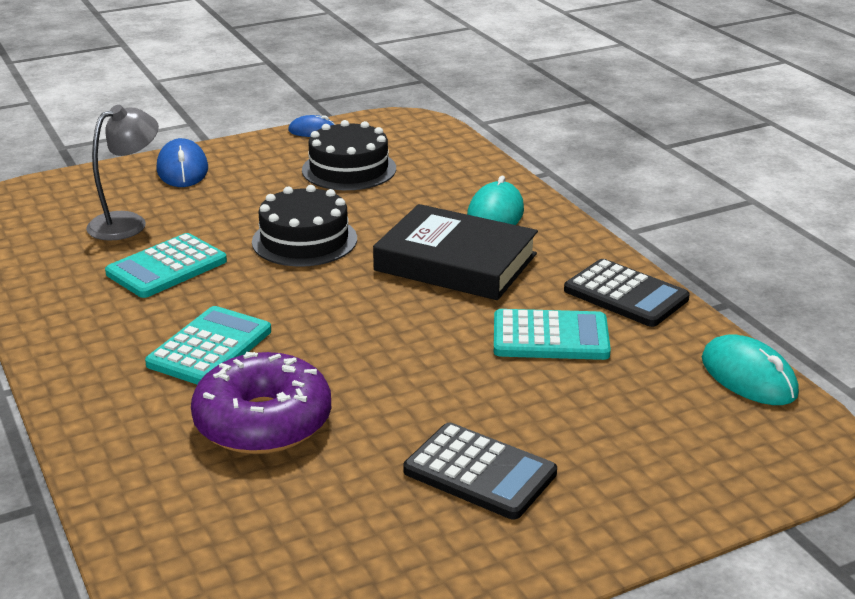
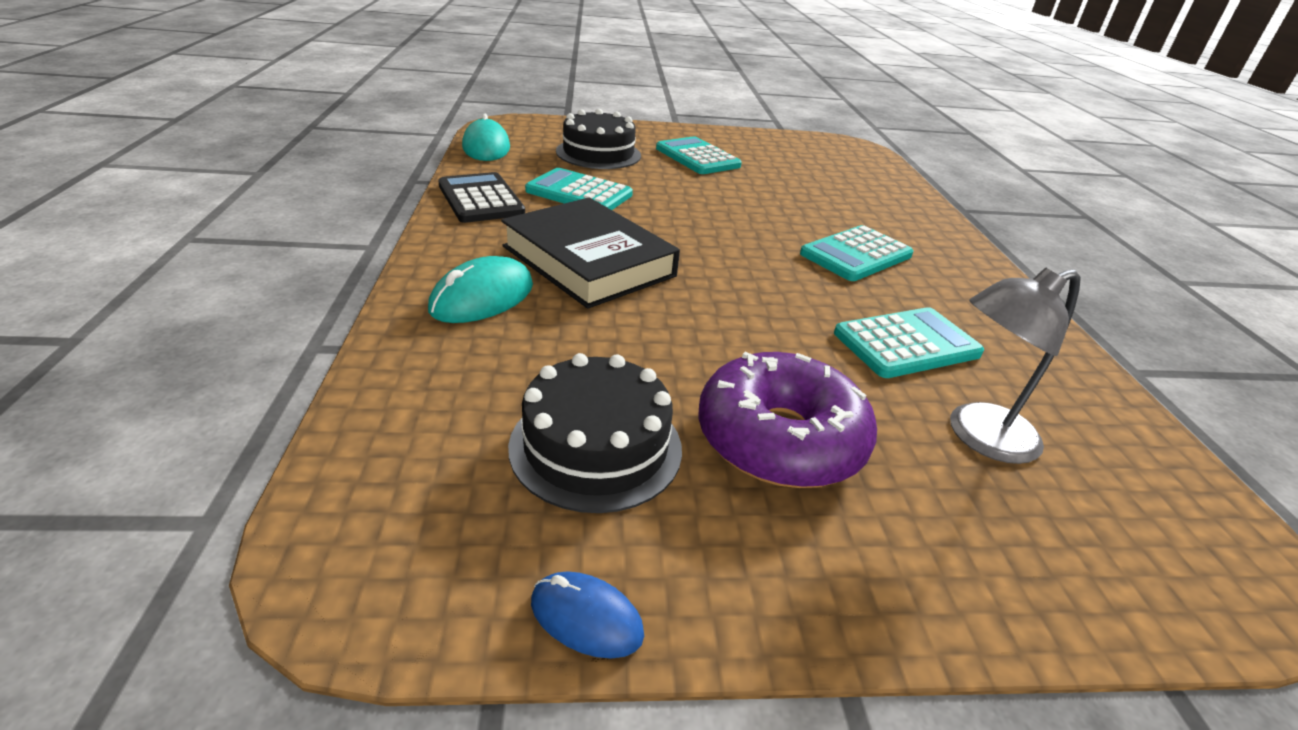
camera: 160 degrees left, 5 degrees up
(182, 169) = (906, 559): blue mouse -> none
(263, 422) = (819, 204): purple donut -> purple donut (780, 439)
(304, 240) = (732, 332): black cake -> black cake (598, 153)
(479, 472) = (697, 157): black calculator -> turquoise calculator

